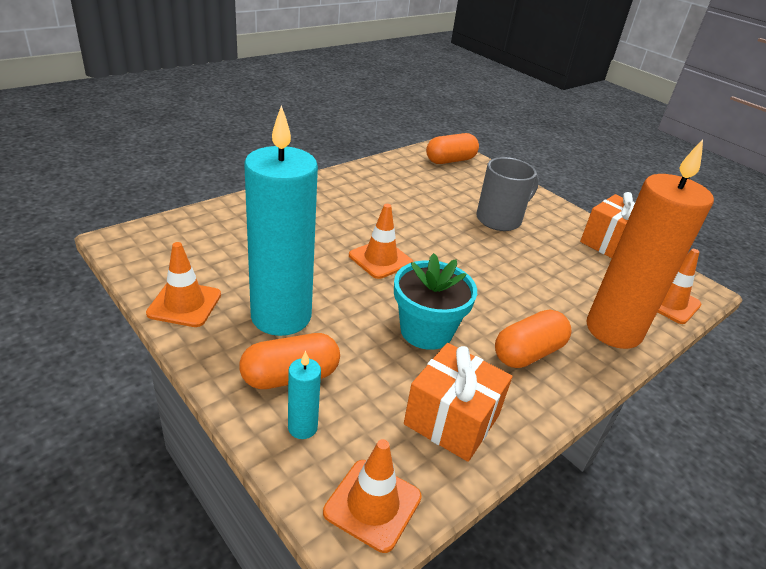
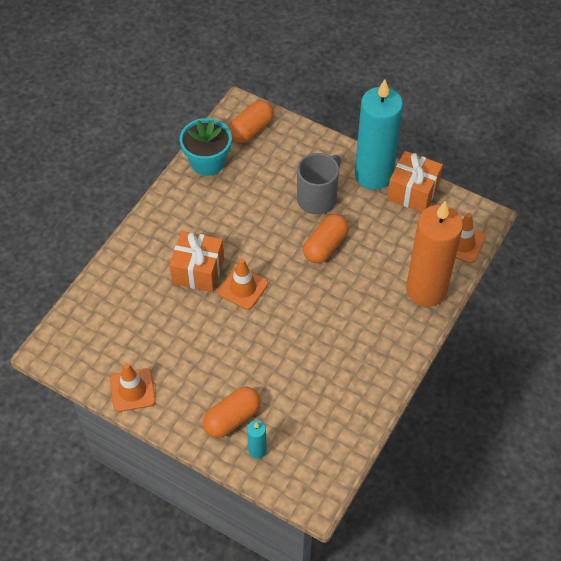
camera: 15 degrees left, 20 degrees up
(281, 316) = (201, 373): turquoise candle -> turquoise candle (373, 175)
(372, 504) = (316, 480): orange traffic cone -> none
(426, 331) = (301, 345): turquoise flower pot -> turquoise flower pot (207, 162)
(451, 420) = (340, 409): orange gift -> orange gift (198, 271)
(528, 353) = (373, 336): orange capsule -> orange capsule (325, 246)

